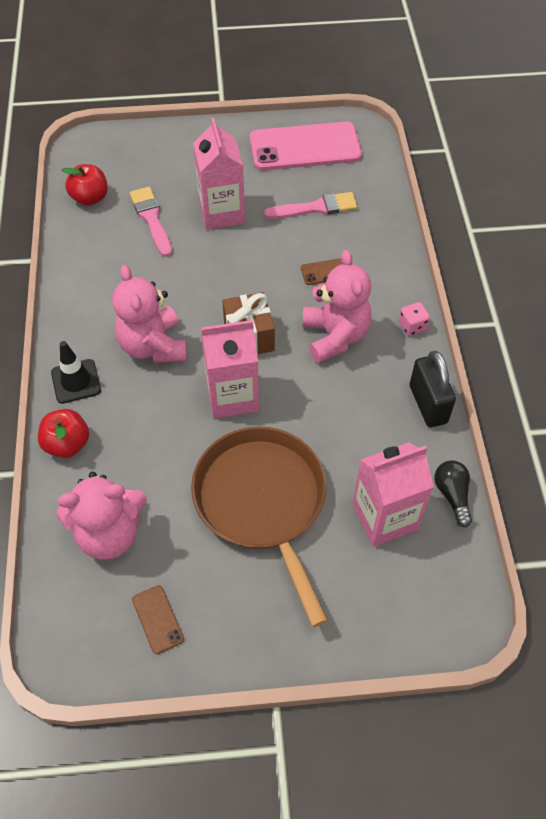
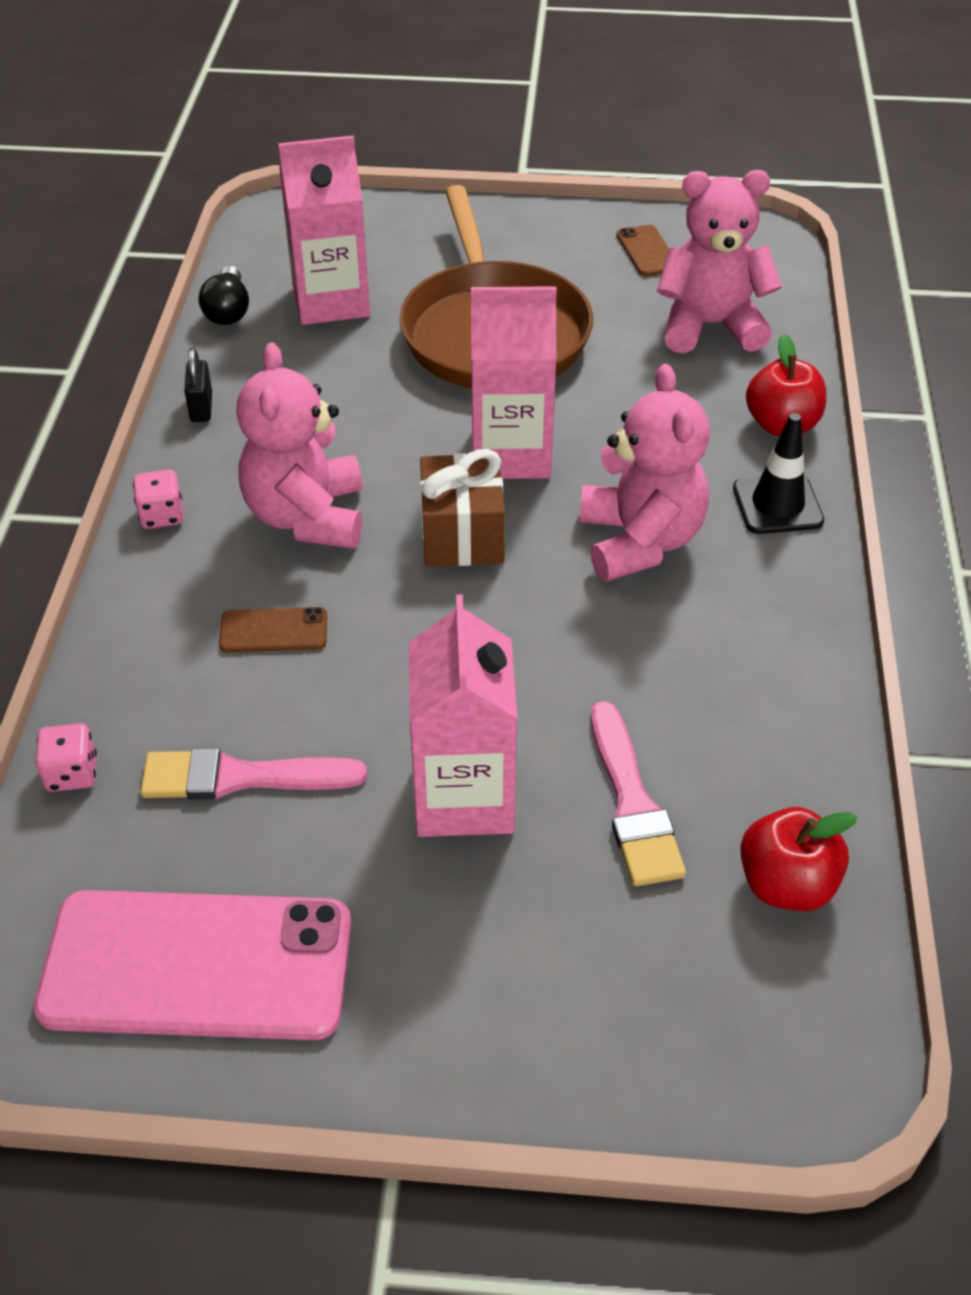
camera: 170 degrees left, 10 degrees down
(385, 200) = (71, 773): none -> pink dice
(428, 404) = (201, 407): black padlock -> black padlock, size x0.55

